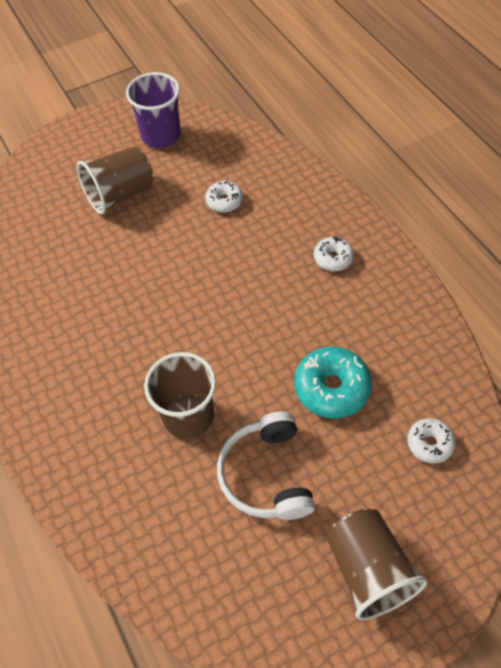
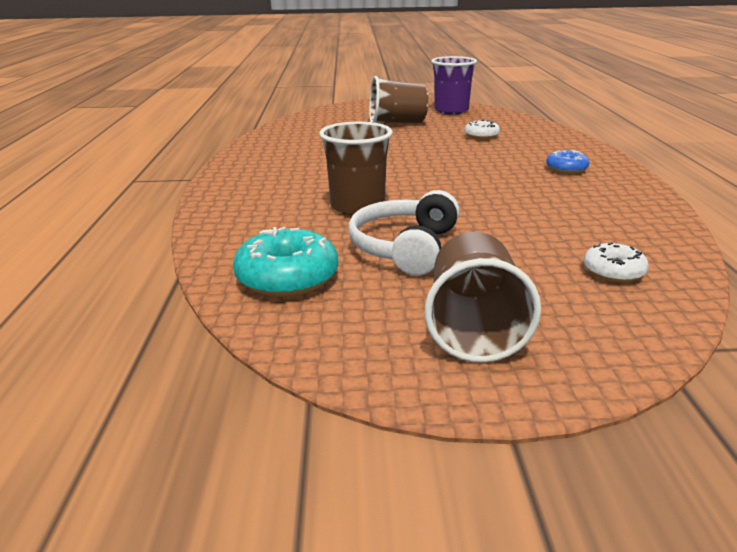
camera: 25 degrees right, 30 degrees down
(332, 388) = (516, 221): turquoise donut -> turquoise donut (287, 278)
(333, 258) = (566, 169): white donut -> blue donut

